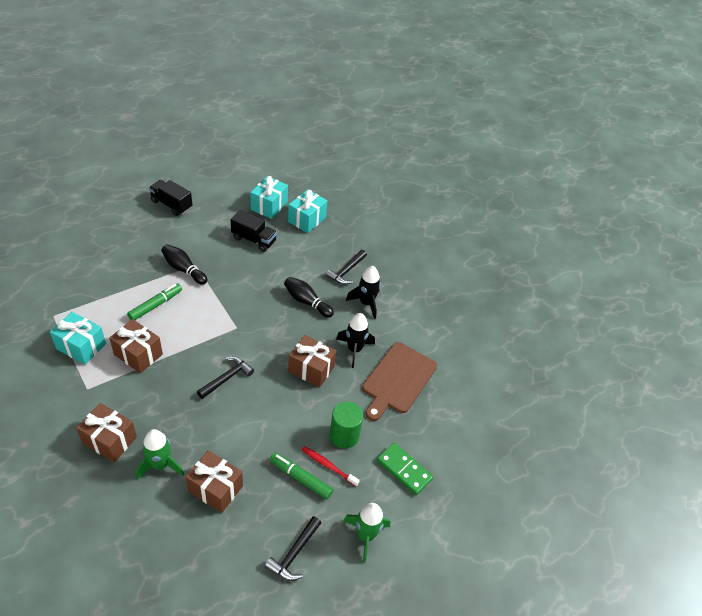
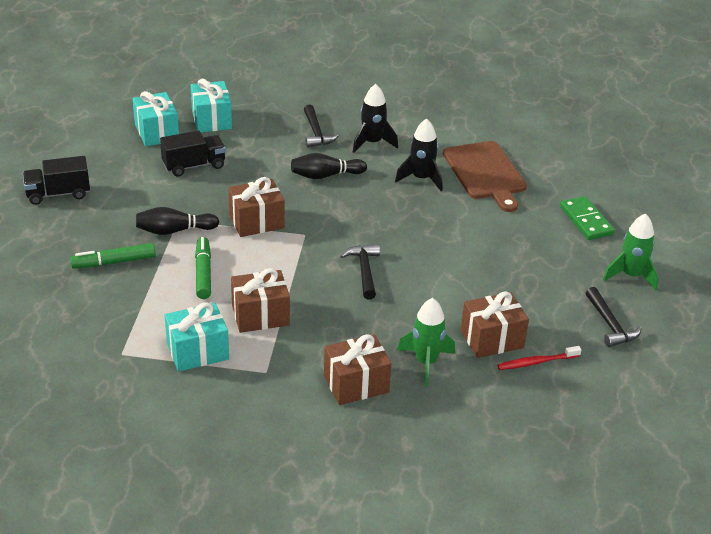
camera: 45 degrees left, 10 degrees down
(300, 478) = (534, 282): green marker -> green marker (114, 262)
(311, 369) = (414, 215): brown gift -> brown gift (256, 221)
(328, 465) = (537, 260): red toothbrush -> red toothbrush (536, 362)
(344, 435) = (514, 234): green cylinder -> none
(404, 470) = (586, 220): green domino -> green domino turned 75 degrees clockwise

